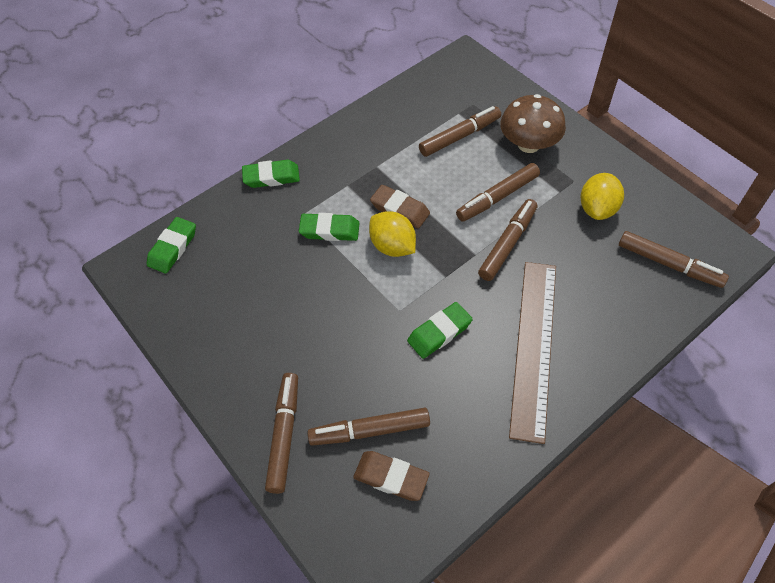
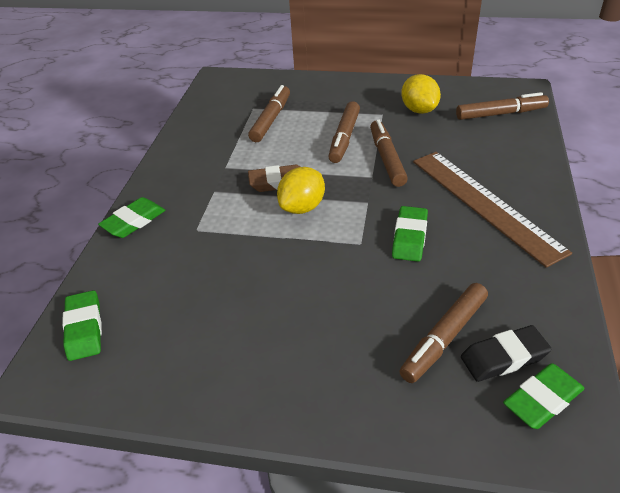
camera: 40 degrees left, 15 degrees down
(284, 434) = (377, 396): brown marker -> none
(329, 230) = (234, 227): green eraser -> green eraser (542, 399)
(391, 477) = (504, 357): brown eraser -> black eraser
(393, 246) = (302, 207): yellow lemon -> yellow lemon turned 60 degrees counterclockwise
(528, 144) = (327, 100): brown mushroom -> none

